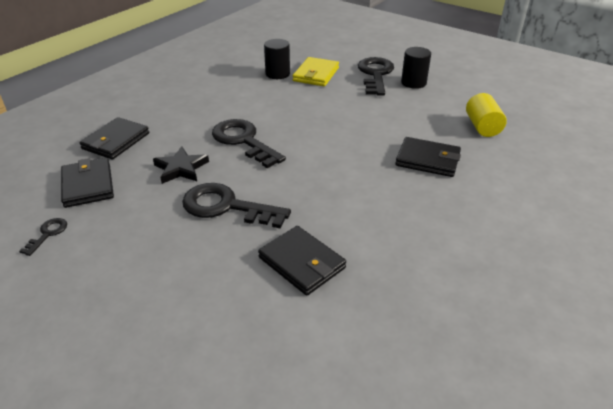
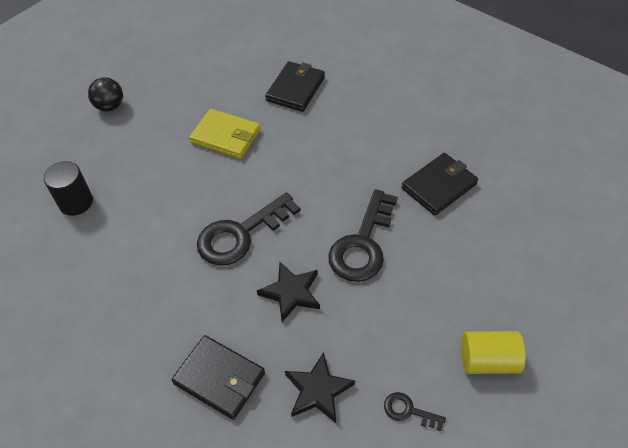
camera: 85 degrees left, 15 degrees up
(88, 185) = (318, 390): black wallet -> black star
(316, 74) = (91, 162): yellow wallet -> yellow wallet (226, 136)
(375, 74) = (110, 106): black key -> black ball
(413, 83) = (141, 77): black cylinder -> none
(482, 127) = (244, 44): yellow cylinder -> yellow cylinder (488, 360)

